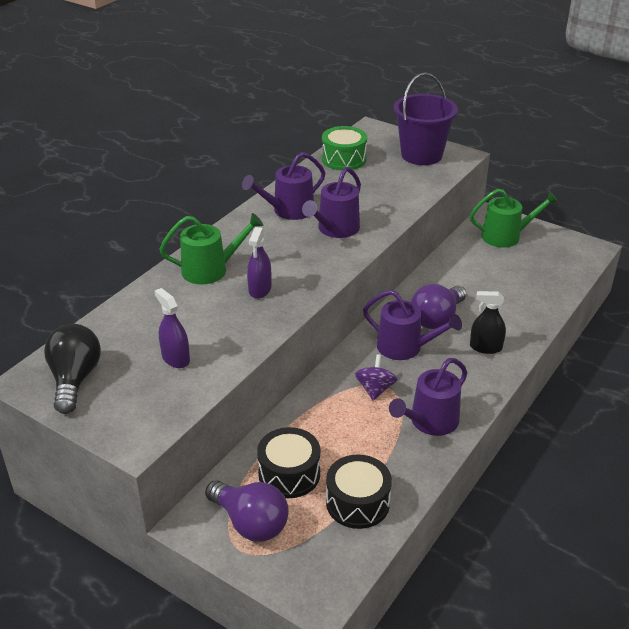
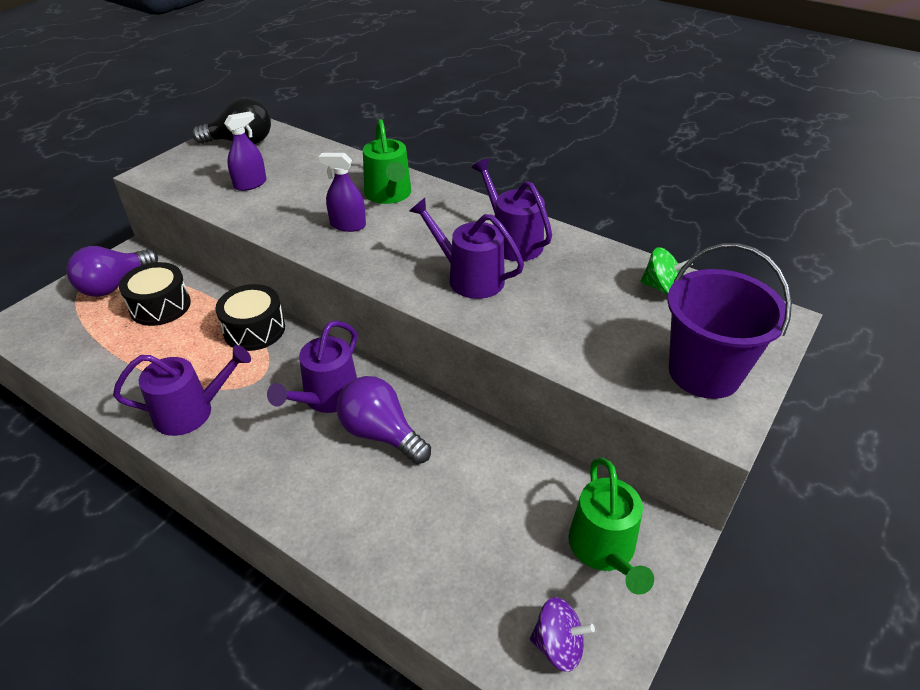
camera: 90 degrees right, 5 degrees up
(344, 159) = (661, 288): green drum -> green spinning top
(357, 503) = (102, 350): black drum -> black drum (254, 329)
(375, 389) = (258, 368): purple spinning top -> purple spinning top (558, 645)
(430, 421) = (191, 412): purple watering can -> purple watering can turned 120 degrees clockwise
(485, 347) = (311, 482): black spray bottle -> none

